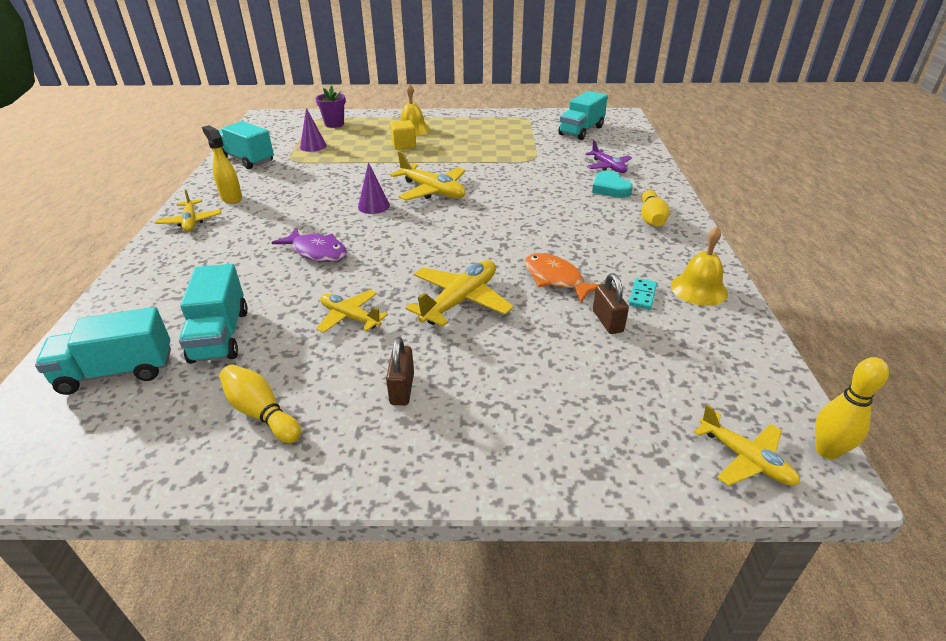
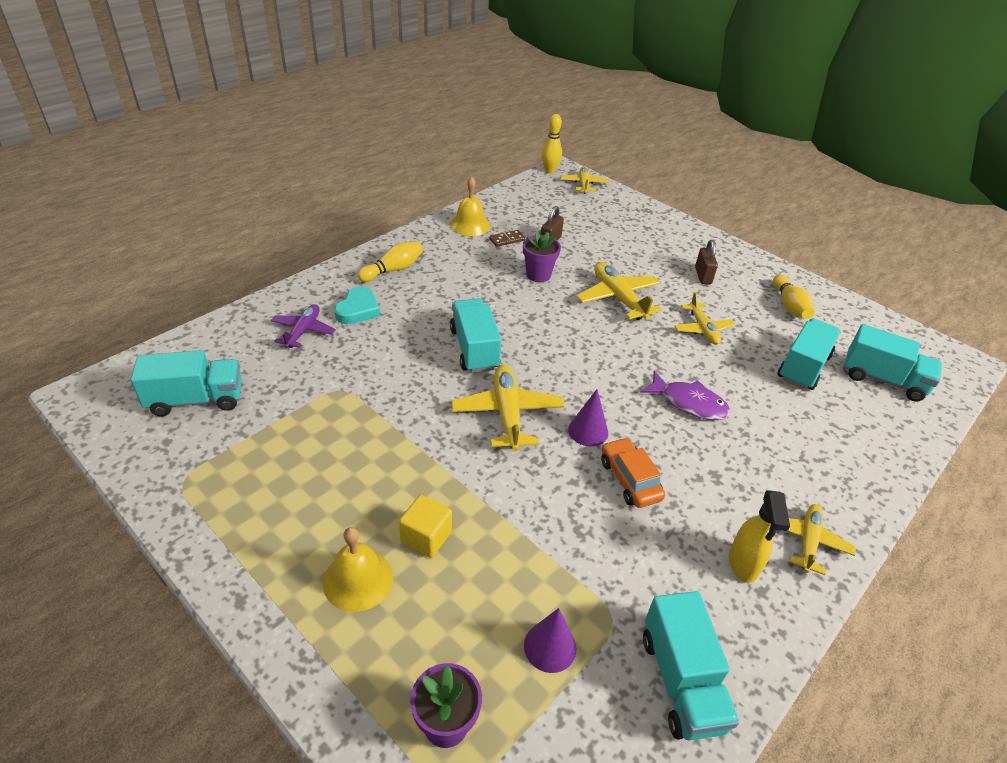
camera: 140 degrees left, 5 degrees up
(317, 252) = (689, 403): purple fish -> purple fish turned 135 degrees clockwise
(325, 199) = (629, 479): none -> orange car
(402, 389) = (703, 276): brown padlock -> brown padlock turned 45 degrees counterclockwise
(460, 301) = (618, 298): yellow plane -> yellow plane turned 75 degrees clockwise
(504, 207) = (474, 349): none -> turquoise truck
(556, 279) = (538, 275): orange fish -> purple flower pot
(642, 295) = (507, 240): turquoise domino -> brown domino

